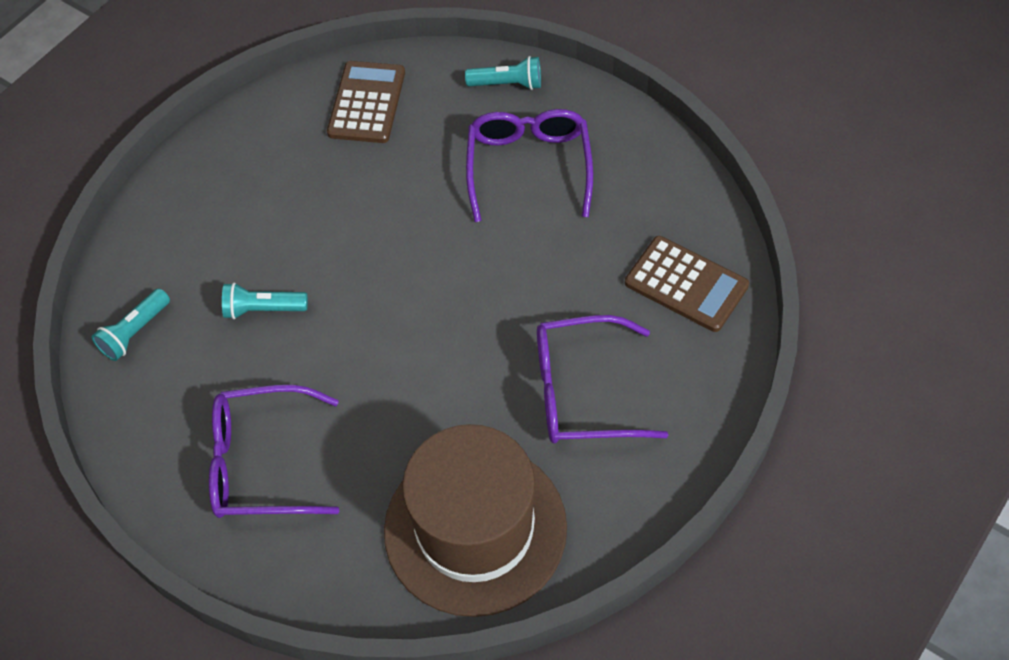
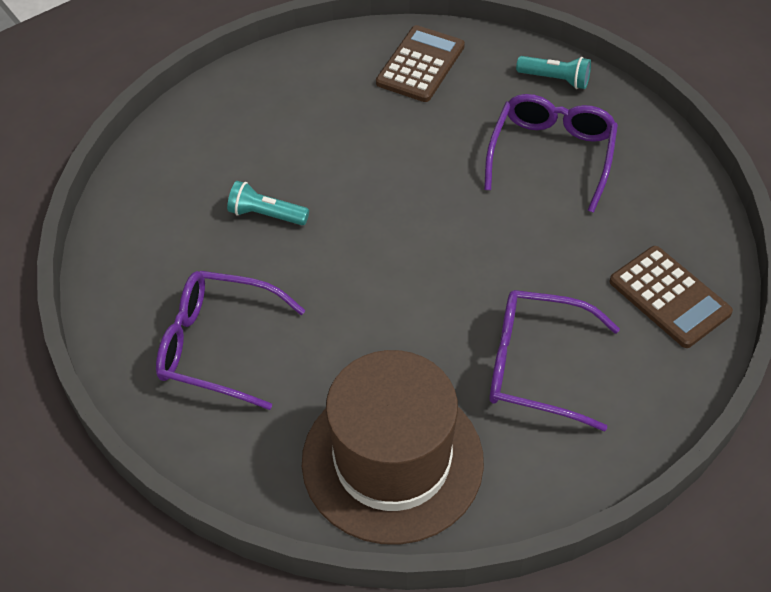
camera: 15 degrees right, 5 degrees down
(135, 332) = (147, 204): turquoise flashlight -> none

